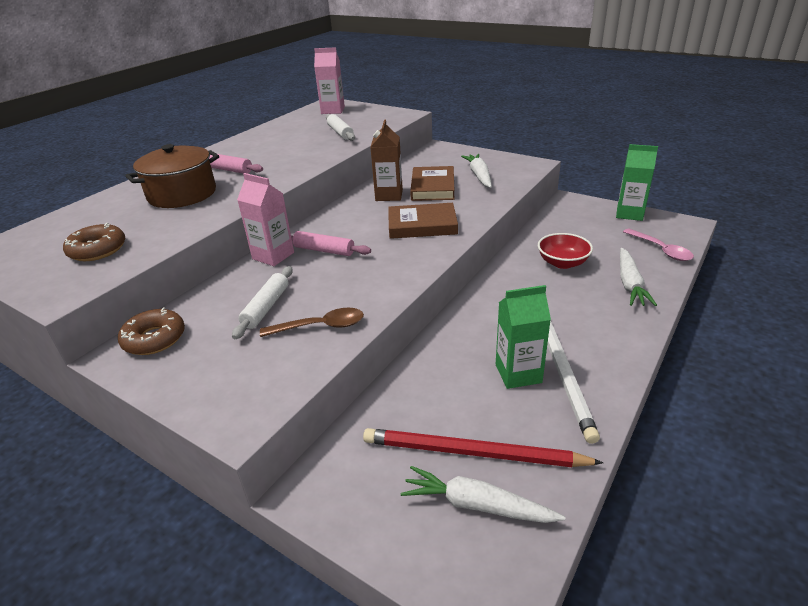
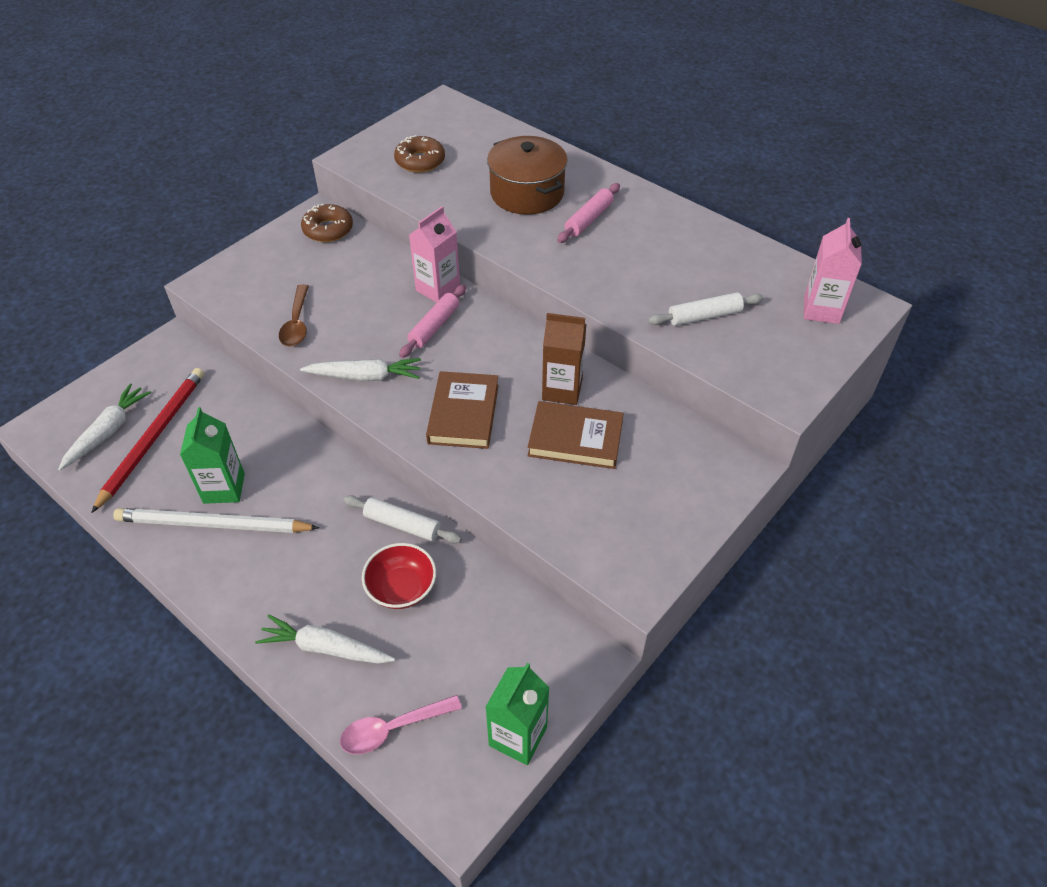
camera: 95 degrees right, 15 degrees up
(266, 307) = (343, 289): white rolling pin -> white rolling pin (402, 525)
(479, 176) = (604, 500): white carrot -> white carrot (365, 376)

